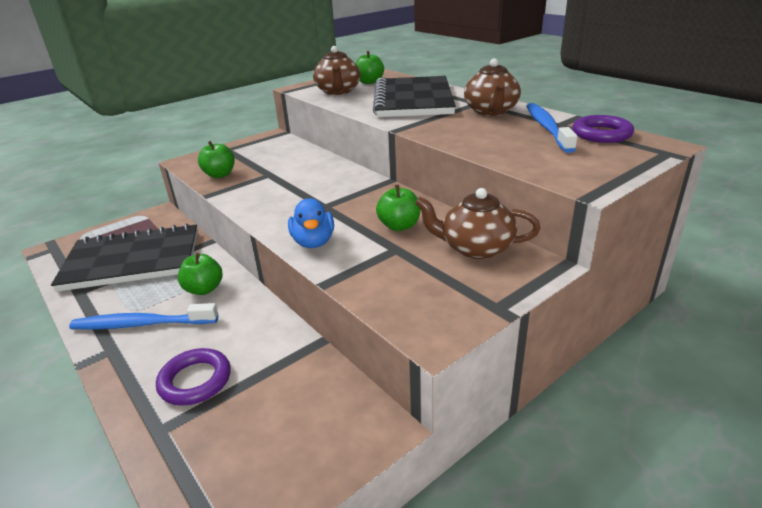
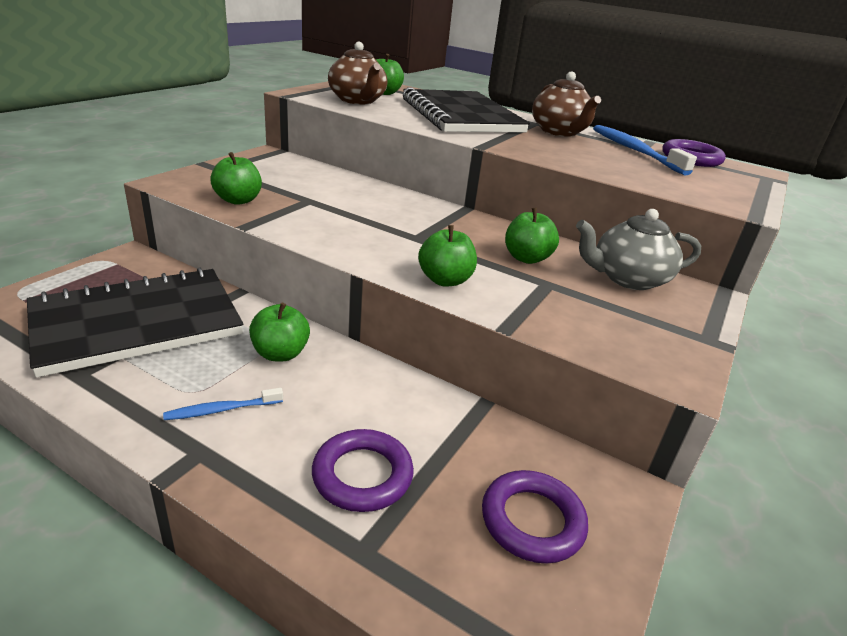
camera: 25 degrees left, 0 degrees up
(142, 324) = (222, 410): blue toothbrush -> blue toothbrush, size x0.53
(286, 433) = (532, 521): none -> purple ring
(313, 242) = (445, 280): blue duck -> green apple
(475, 248) = (627, 279): brown teapot -> grey teapot

